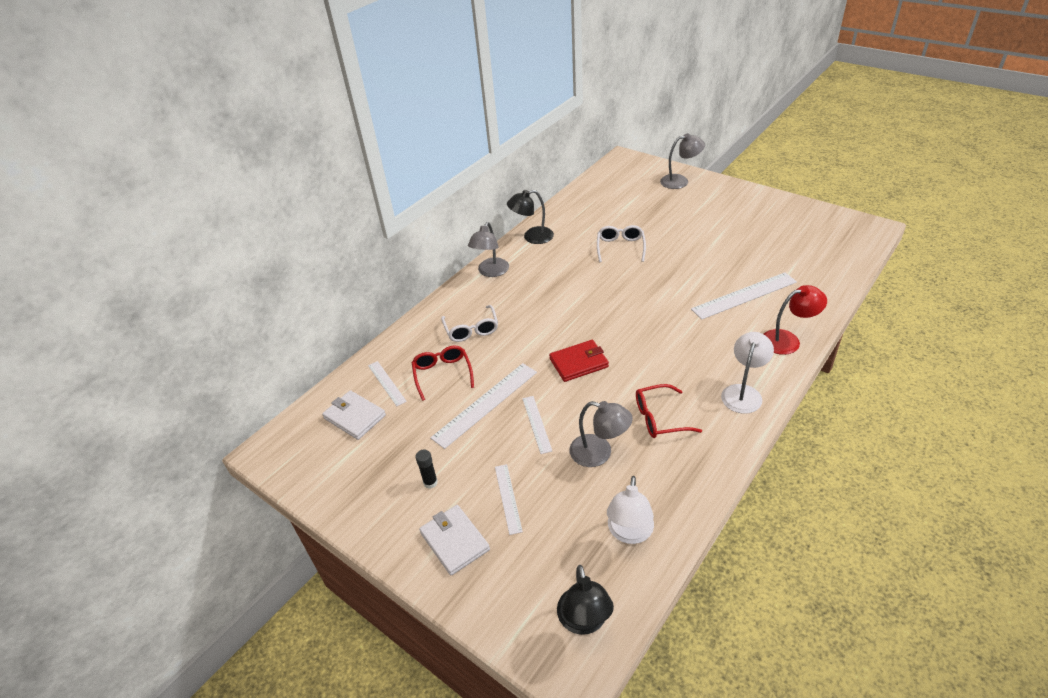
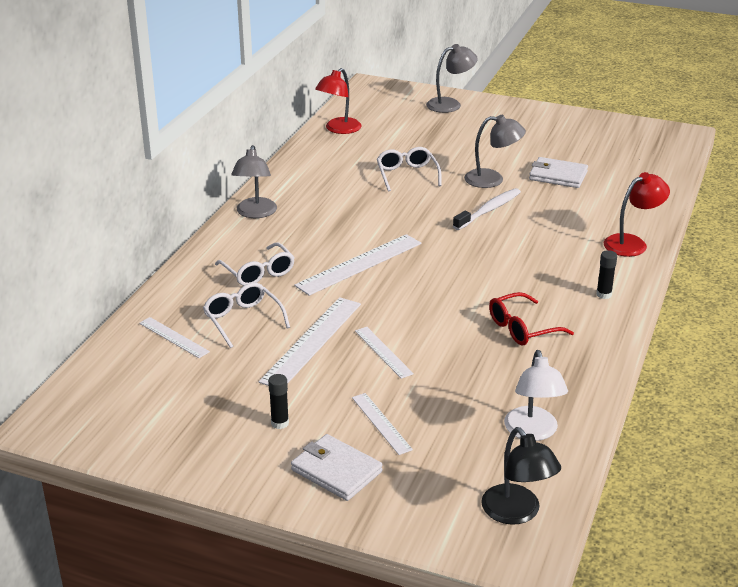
camera: 20 degrees left, 10 degrees down
(354, 417) = (148, 375): white wallet -> white wallet (558, 176)
(442, 374) = (243, 320): red glasses -> white glasses
(532, 237) = (292, 174): black lamp -> none
(579, 363) = (407, 290): red wallet -> none
(583, 198) = (339, 129): none -> red lamp
(599, 453) = (468, 368): grey lamp -> grey lamp (492, 179)
(674, 290) = (488, 210): none -> white toothbrush
(743, 392) = (603, 294): white lamp -> black glue stick
(744, 295) = (569, 208): white ruler -> white ruler (359, 264)

